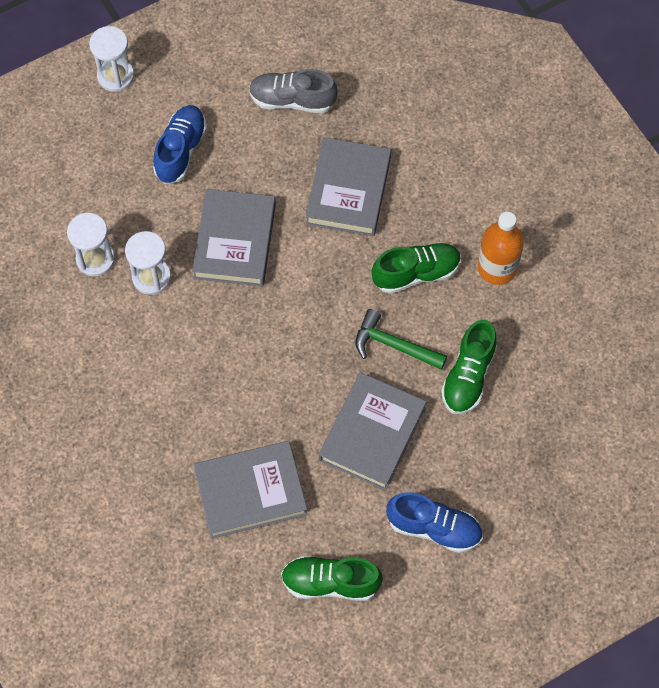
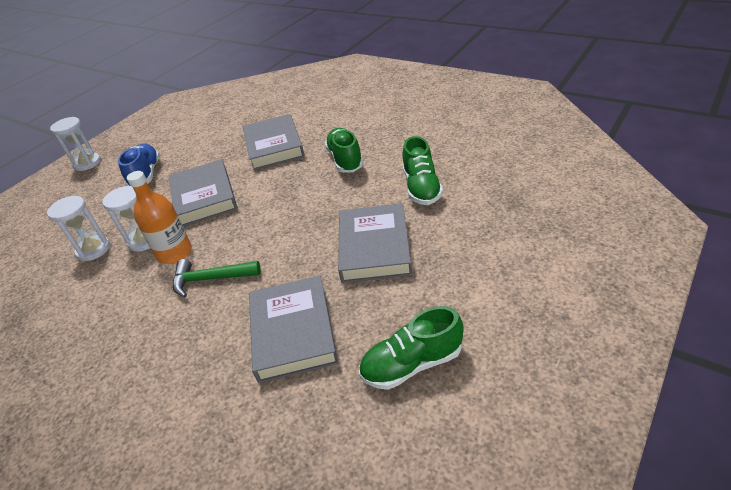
camera: 20 degrees left, 25 degrees down
(250, 492) = (293, 332): grey book -> grey book turned 60 degrees counterclockwise
(292, 100) = (215, 129): grey shoe -> none
(394, 345) = (355, 196): green hammer -> green hammer (211, 279)
(416, 273) = (345, 159): green shoe -> green shoe turned 60 degrees counterclockwise
(434, 528) = (471, 279): blue shoe -> none
(497, 268) = (397, 136): orange bottle -> orange bottle (175, 253)

